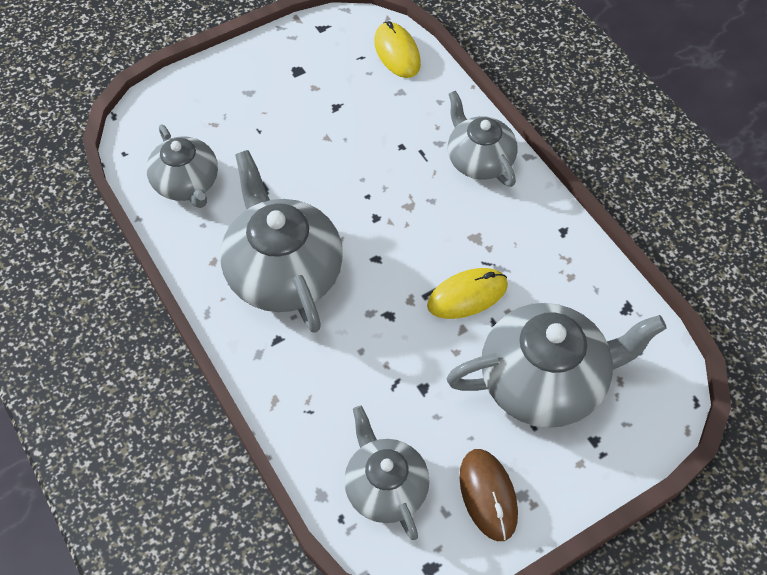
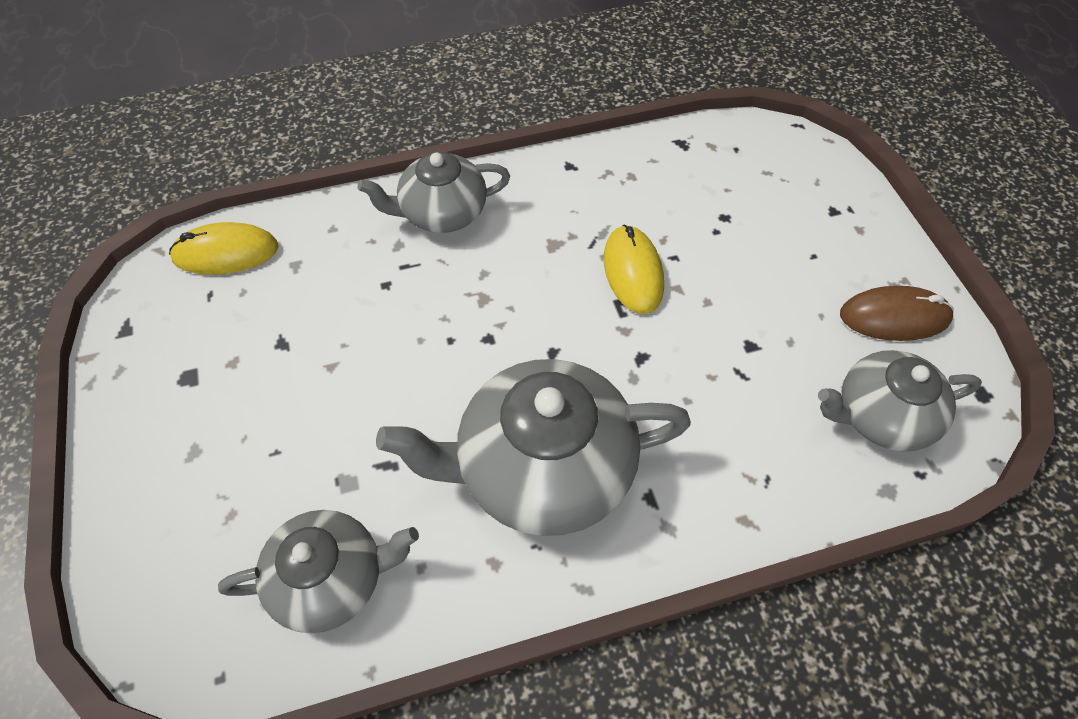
camera: 75 degrees left, 0 degrees up
(545, 381) = (759, 232): grey teapot -> none

